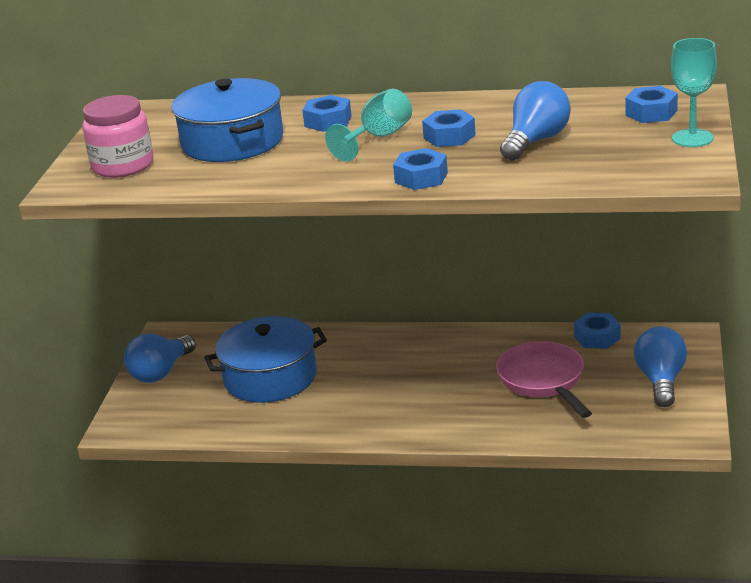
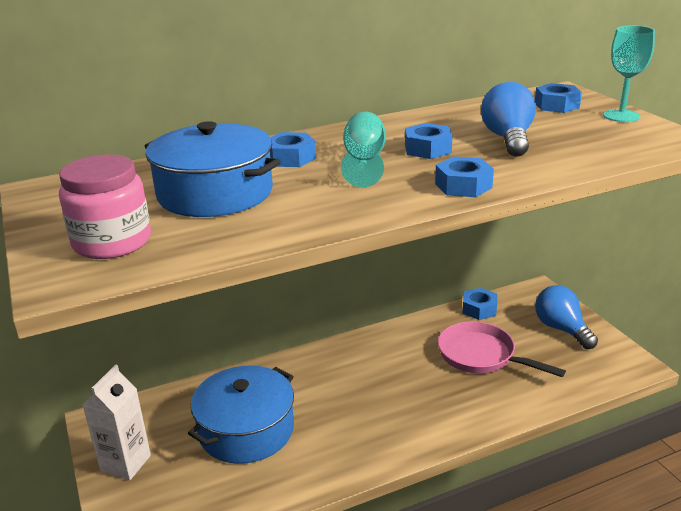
camera: 35 degrees left, 0 degrees up
(160, 372) = (125, 463): blue light bulb -> white carton

